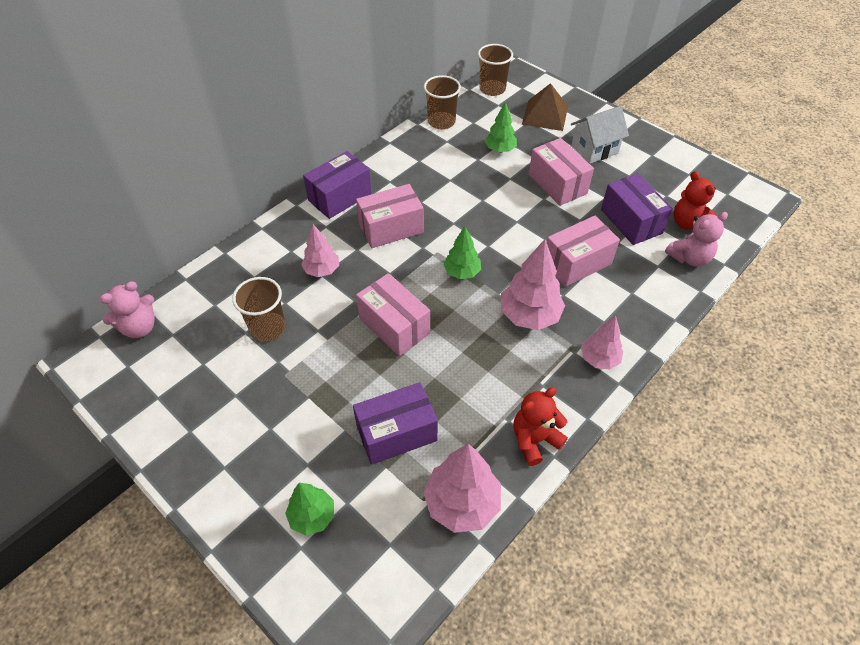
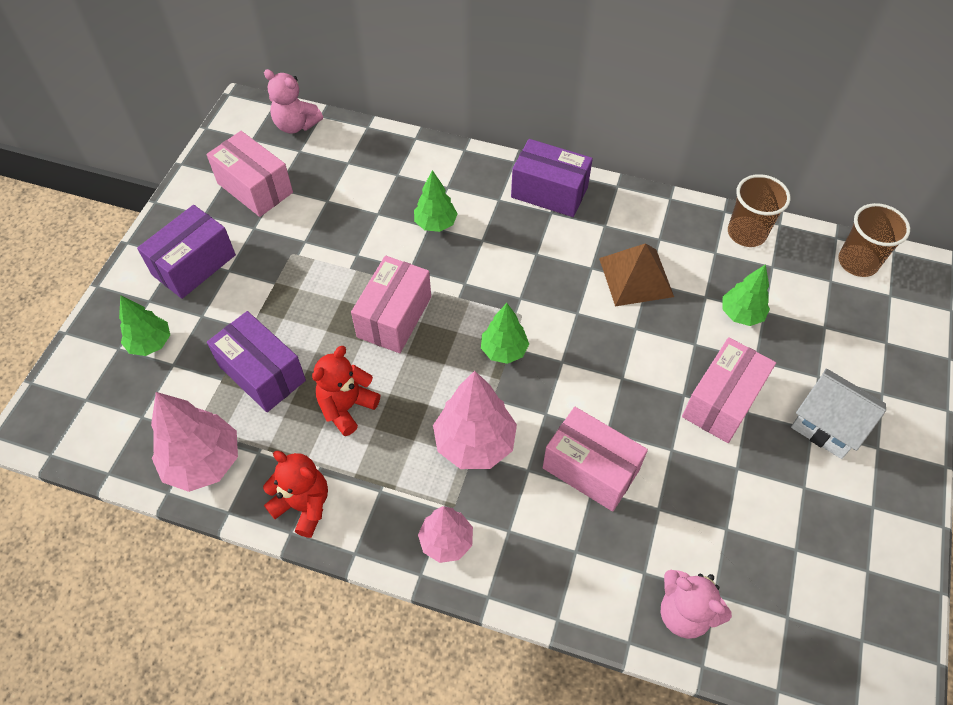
camera: 65 degrees right, 5 degrees up
(268, 328) = (340, 215): brown cup -> none
(322, 270) = (435, 224): pink tree -> green tree
(391, 228) = (531, 257): pink box -> pink box (255, 188)
(545, 115) = (853, 341): brown pyramid -> brown pyramid (636, 277)
(631, 221) = (709, 514): purple box -> purple box (194, 265)
(688, 223) = (756, 595): red teddy bear -> red teddy bear (347, 407)

